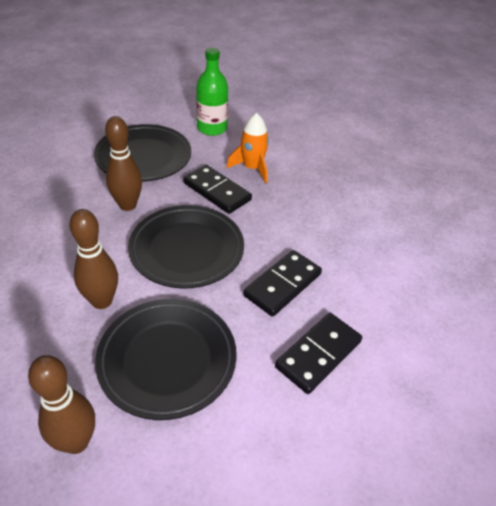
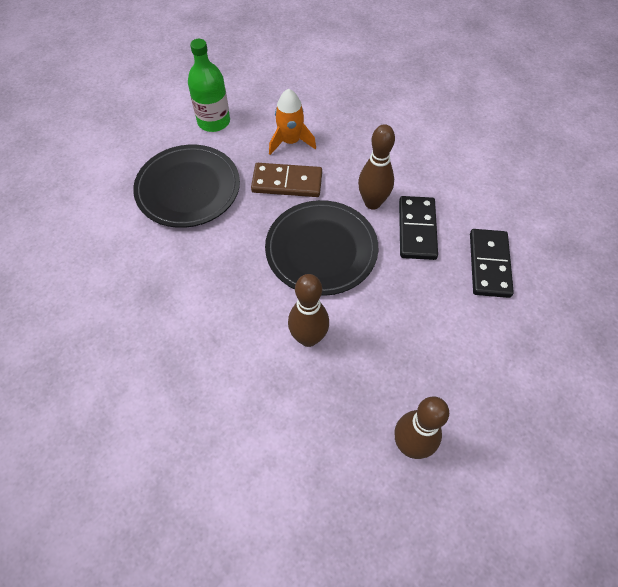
camera: 35 degrees left, 15 degrees up
(127, 205) = (230, 244): brown bowling pin -> brown bowling pin (372, 203)
(167, 359) = (403, 343): black plate -> none
(217, 191) = (287, 182): black domino -> brown domino

